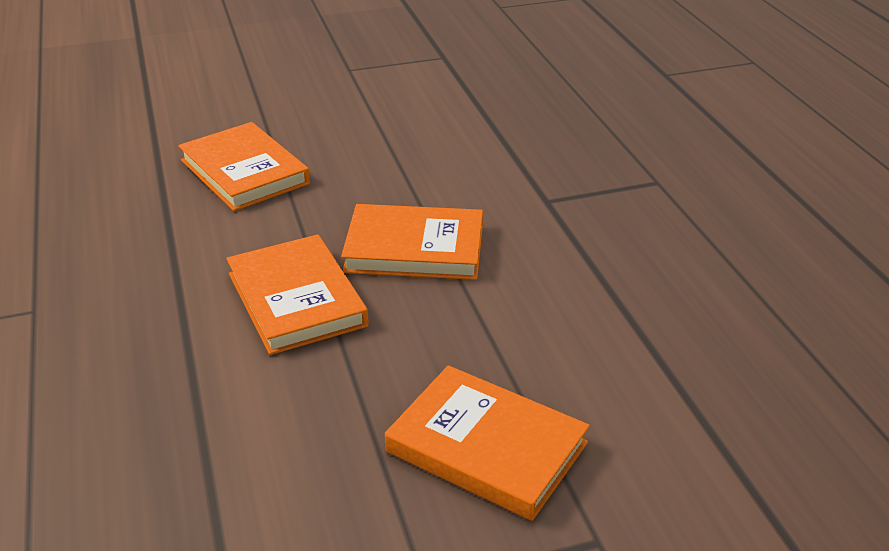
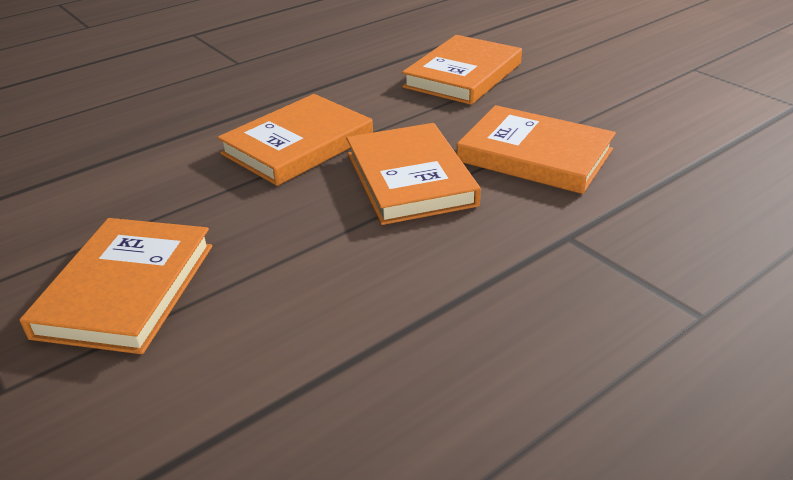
camera: 70 degrees right, 0 degrees up
(426, 180) = (534, 155): none -> orange book

